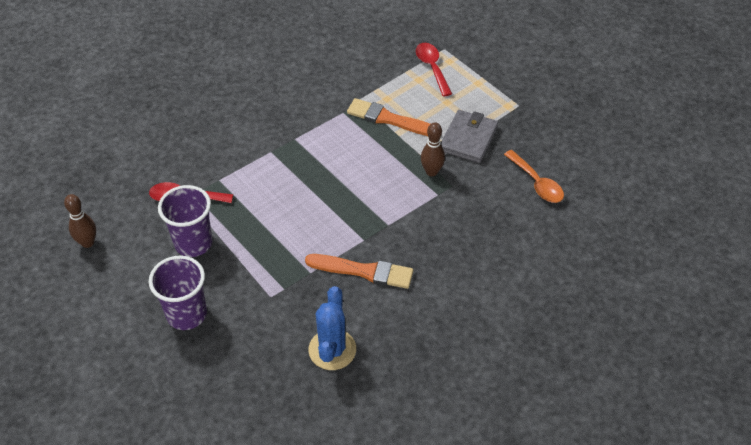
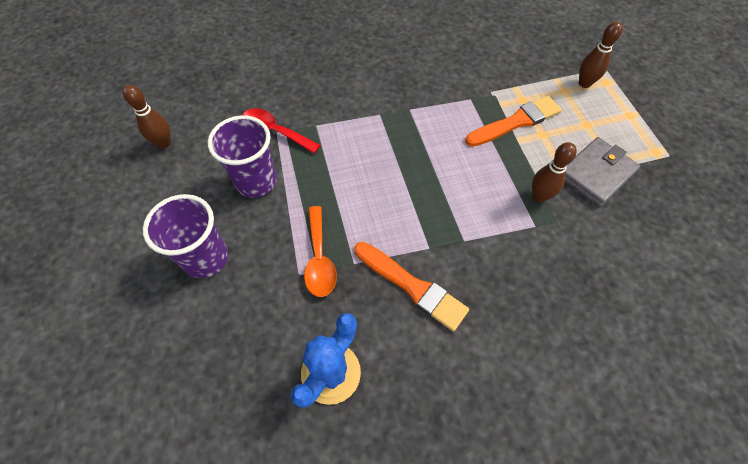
camera: 25 degrees right, 10 degrees up
(389, 119) = (516, 122): orange brush -> orange brush turned 105 degrees clockwise
(432, 68) = (584, 83): red spoon -> brown bowling pin
(536, 183) = (661, 257): orange spoon -> orange spoon (319, 258)

